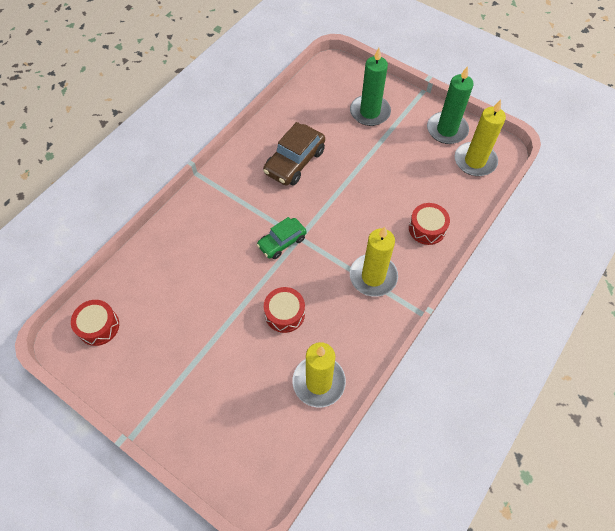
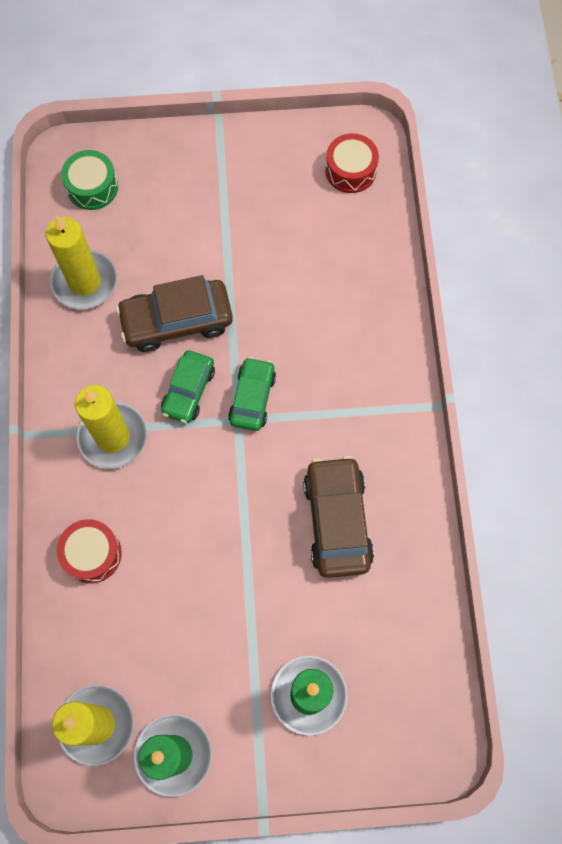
camera: 140 degrees right, 10 degrees up
(260, 450) = (92, 187): none -> green drum
(285, 314) = (177, 321): red drum -> brown car
(312, 270) = (188, 391): none -> green car

